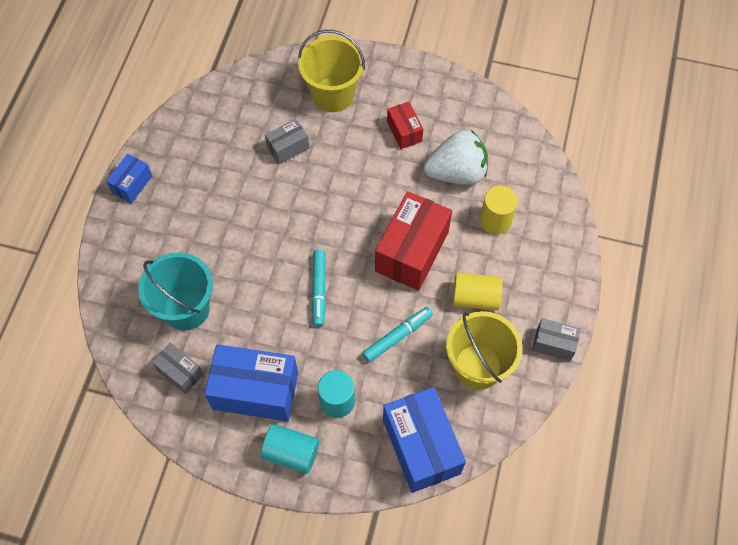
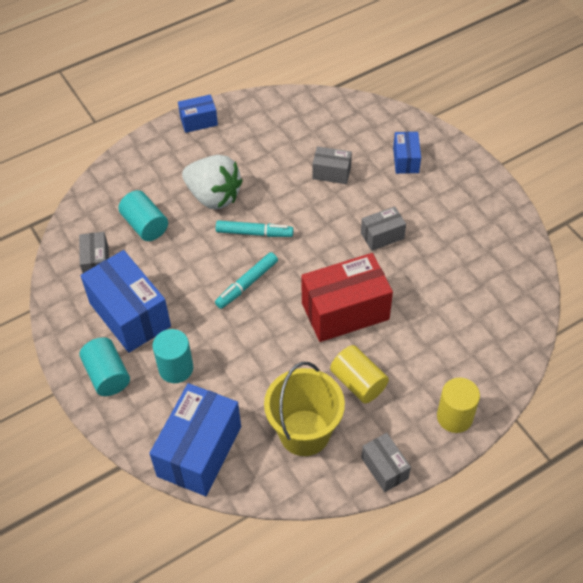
camera: 45 degrees right, 10 degrees down
(186, 308) = (145, 225): turquoise bucket -> turquoise cylinder
(333, 94) = (406, 160): yellow bucket -> blue box
(378, 170) = (382, 236): none -> grey box
(397, 336) = (268, 361): turquoise marker -> turquoise marker (254, 233)
(404, 131) = (433, 224): red box -> none
(456, 172) = (444, 282): white strawberry -> white strawberry (213, 196)
(495, 220) = (437, 340): yellow cylinder -> yellow cylinder (454, 417)

